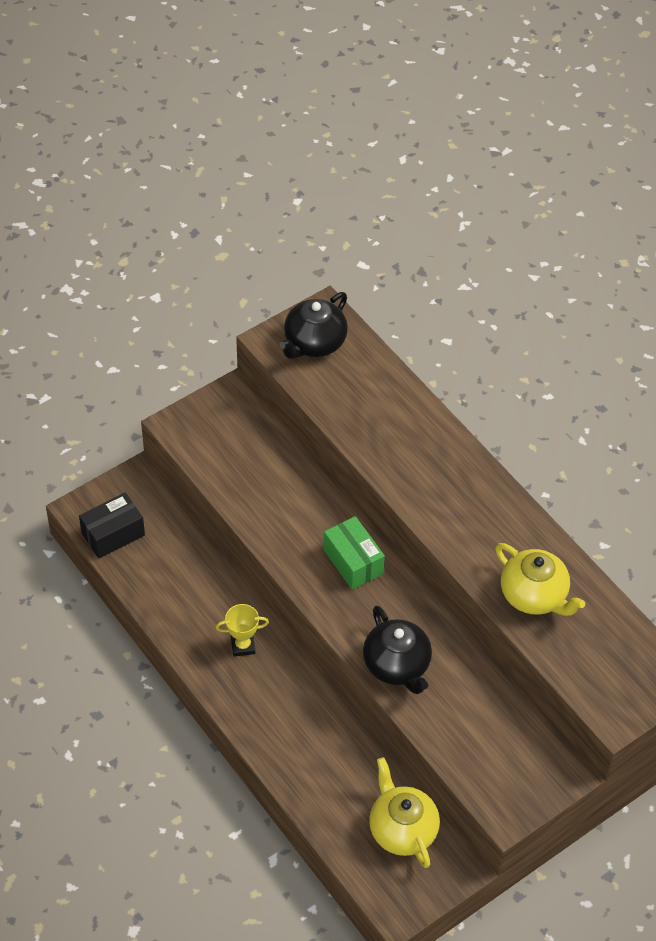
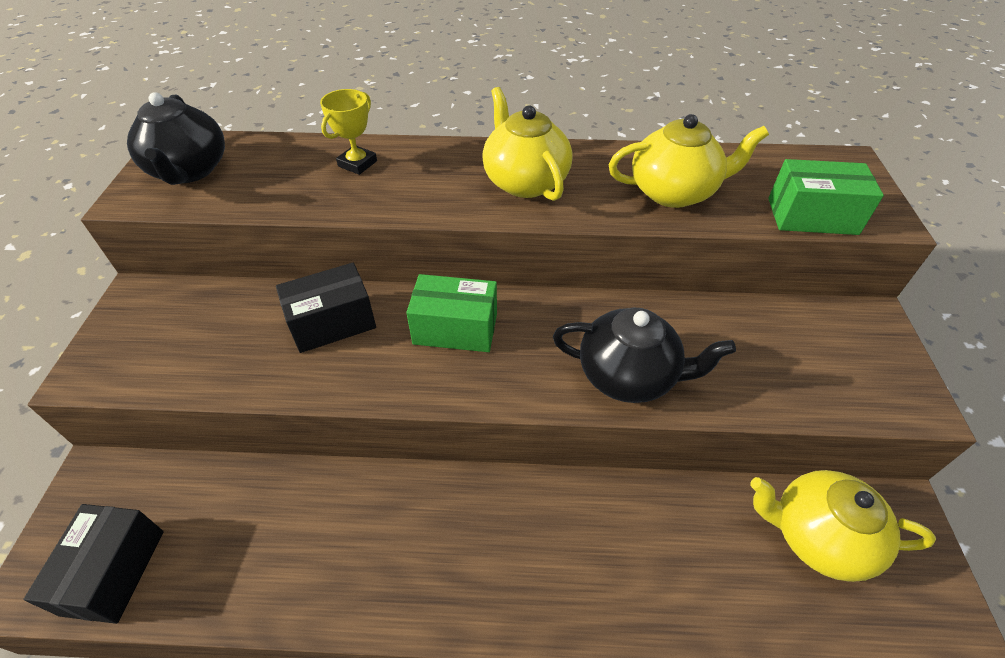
camera: 50 degrees left, 5 degrees down
(243, 646) = (425, 531): yellow trophy -> yellow trophy (357, 164)
(302, 501) = (332, 322): none -> black box
(468, 512) = (525, 181): none -> yellow teapot
(579, 679) = (812, 216): none -> green box

